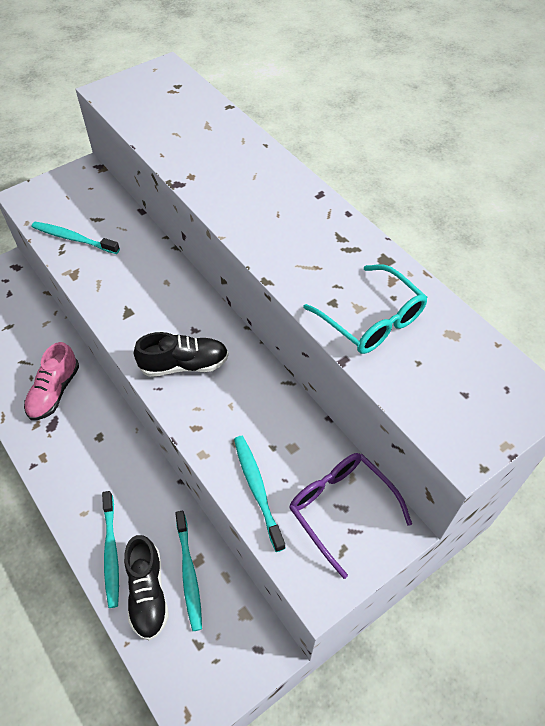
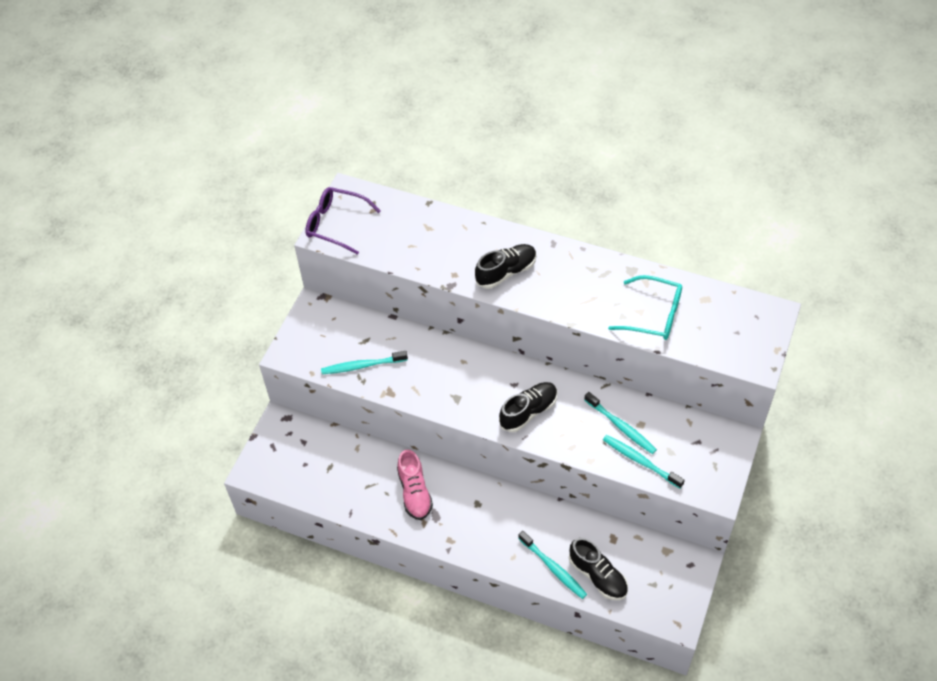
camera: 30 degrees left, 0 degrees up
(189, 573) = (613, 549): turquoise toothbrush -> turquoise toothbrush (621, 426)
(244, 198) = (506, 272): none -> black shoe
(341, 508) = (696, 443): purple glasses -> purple glasses (336, 224)

